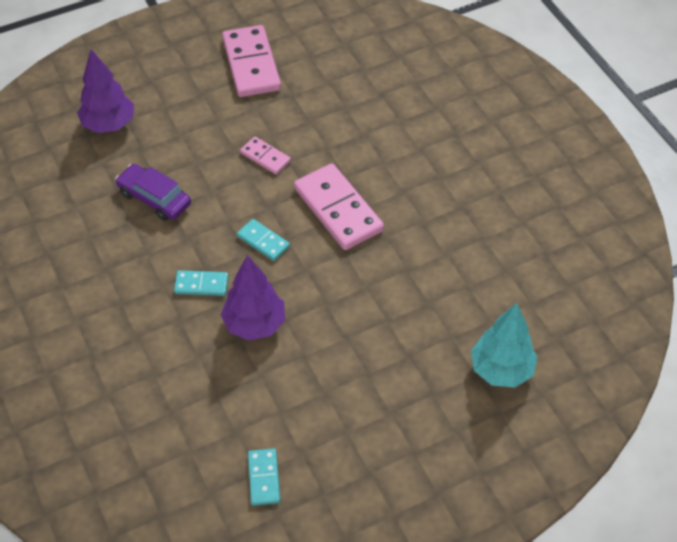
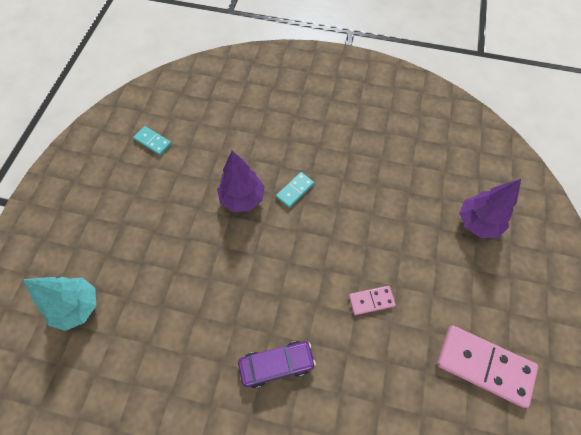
camera: 130 degrees right, 10 degrees up
(154, 198) = (385, 208): purple car -> purple car (276, 364)
(263, 241) = (297, 245): turquoise domino -> none
(338, 209) = (283, 312): pink domino -> none

